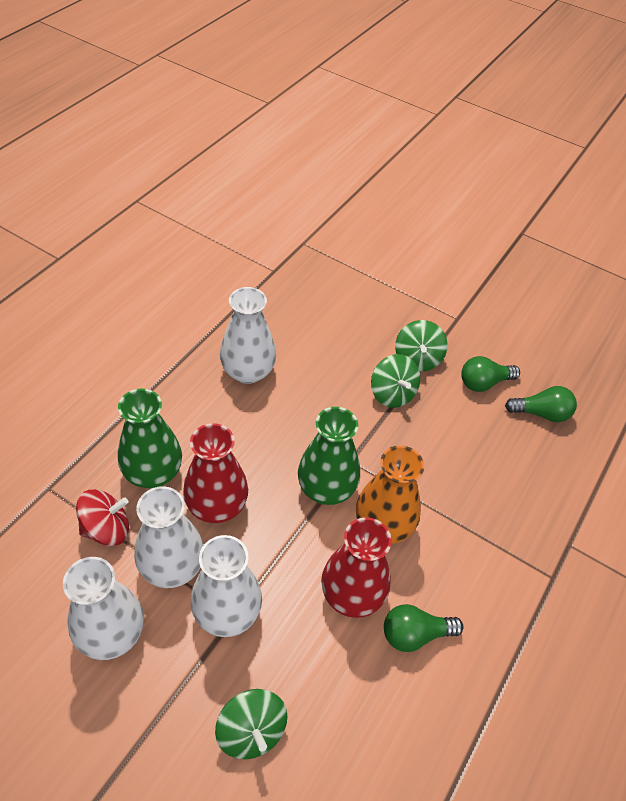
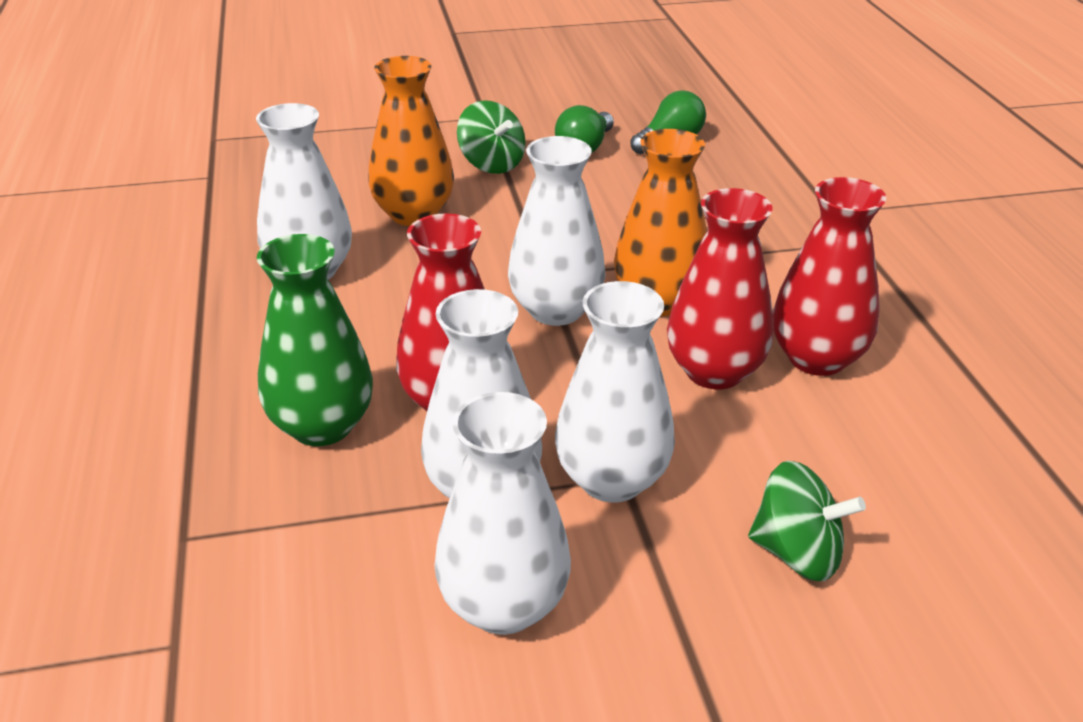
camera: 40 degrees left, 15 degrees down
(106, 529) = (339, 516): red spinning top -> none
(326, 488) = (556, 310): green vase -> white vase
(336, 367) = (413, 214): none -> orange vase
(392, 394) = (507, 202): green spinning top -> none
(414, 634) = (816, 358): green light bulb -> red vase

